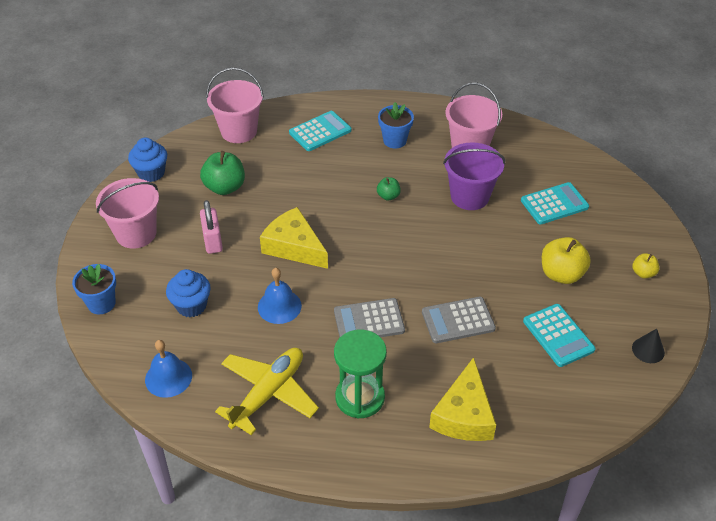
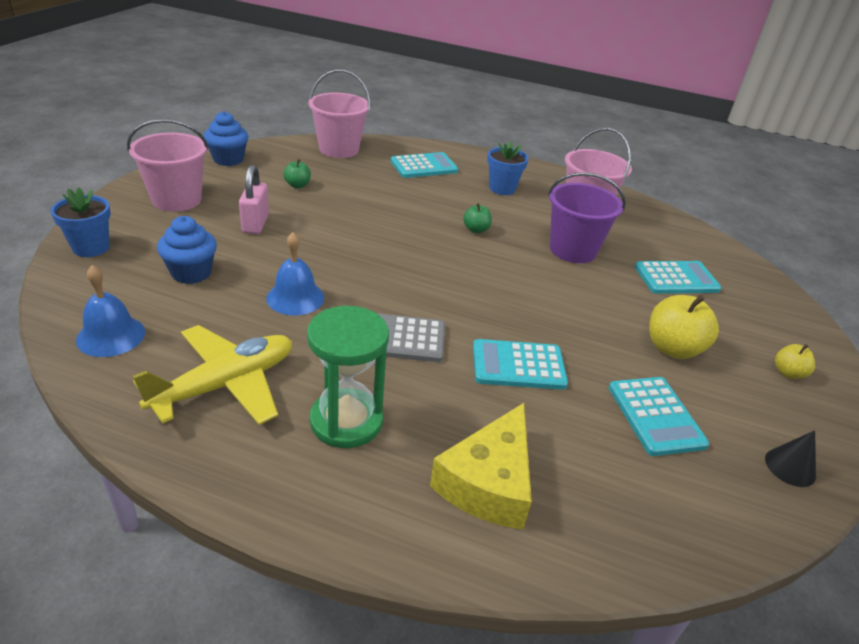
camera: 10 degrees right, 10 degrees down
(225, 187) = (297, 185): green apple -> green apple, size x0.54
(294, 246) = (345, 248): yellow cheese -> none
(458, 320) = (518, 365): grey calculator -> turquoise calculator

